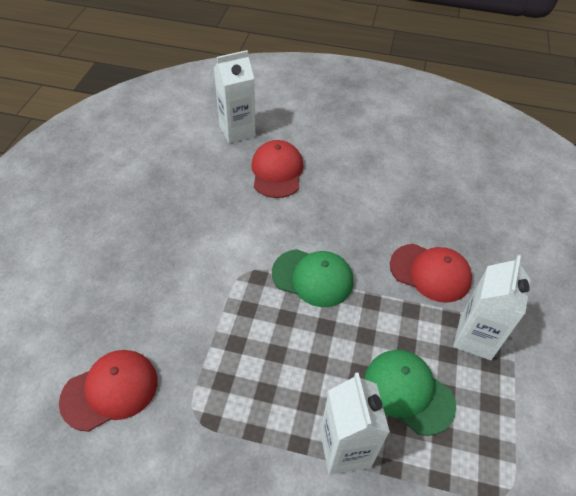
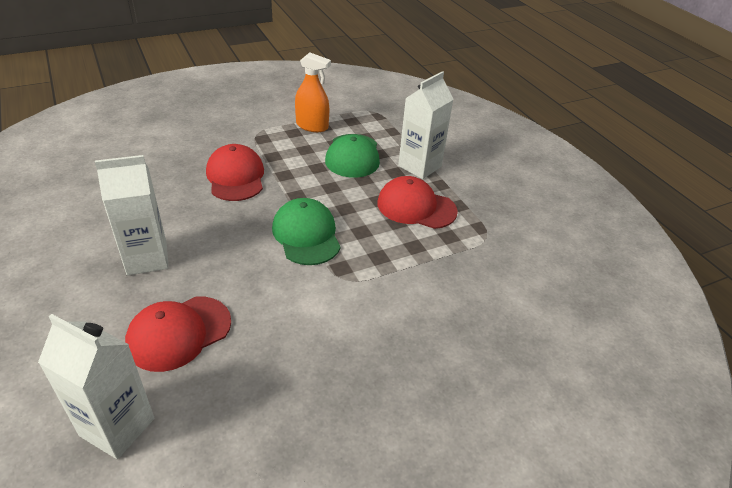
camera: 130 degrees left, 10 degrees down
(110, 390) = (532, 291): red cap -> red cap (416, 207)
(475, 338) = (279, 142): white carton -> white carton (147, 258)
(496, 391) = (312, 126): none -> orange spray bottle

